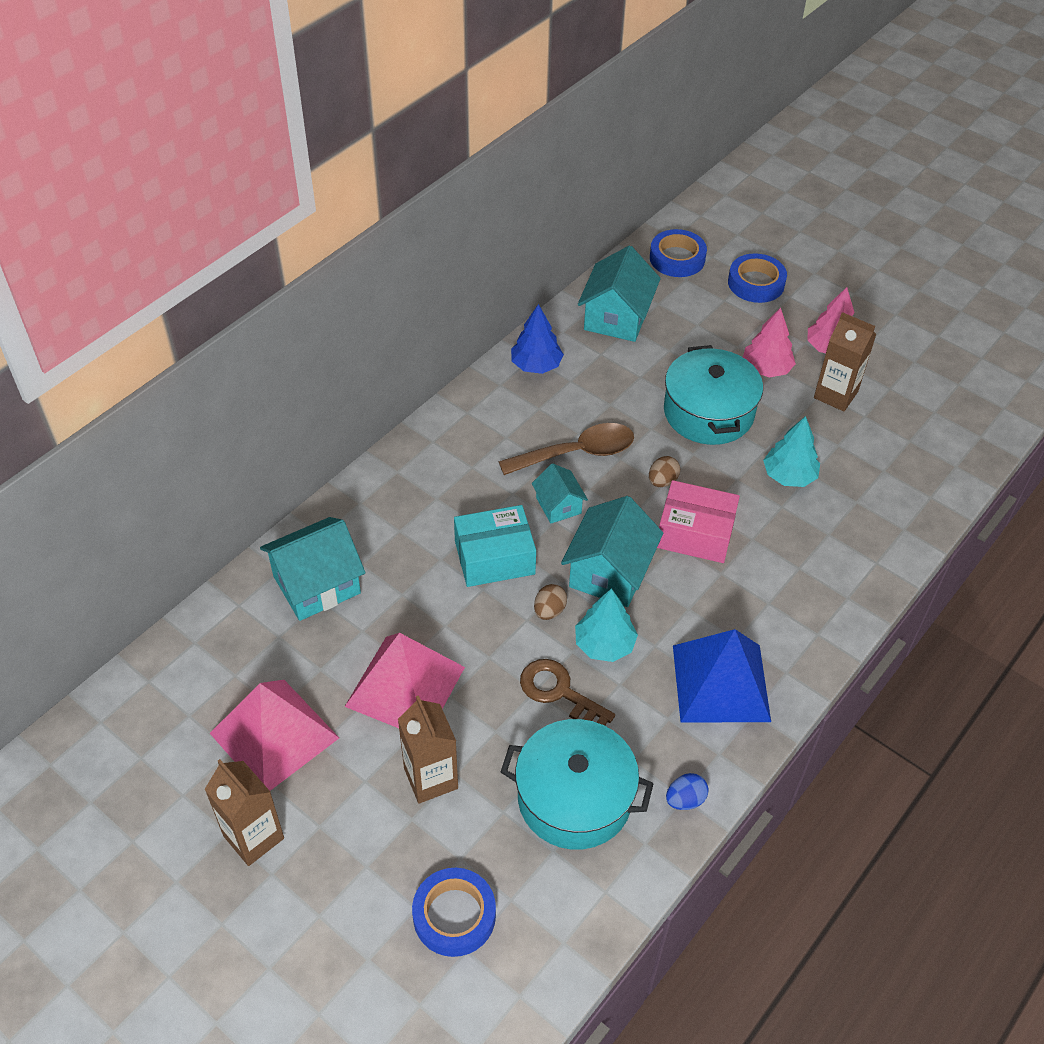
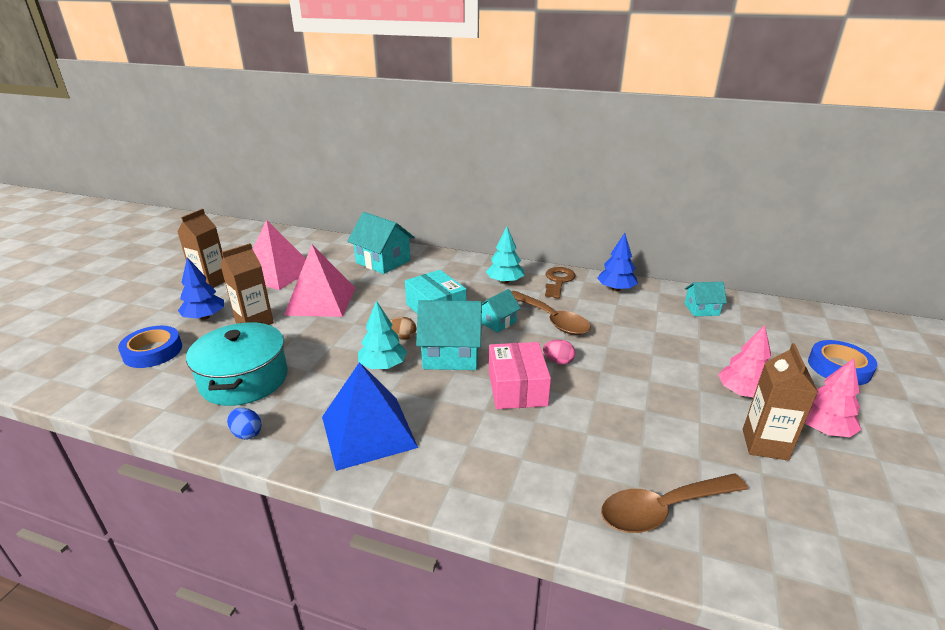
camera: 70 degrees right, 20 degrees down
(380, 846) = (204, 317): none -> blue tree
(559, 692) = (334, 355): brown key -> brown key (558, 281)
(616, 317) = (701, 309): turquoise house -> turquoise house, size x0.57
(662, 481) = (558, 361): brown egg -> pink egg
(677, 258) = (804, 323): blue tape -> none
(708, 412) = (654, 370): turquoise pot -> none
(789, 476) = (627, 430): turquoise tree -> turquoise tree (505, 281)
(885, 497) = (663, 509): none -> brown spoon

